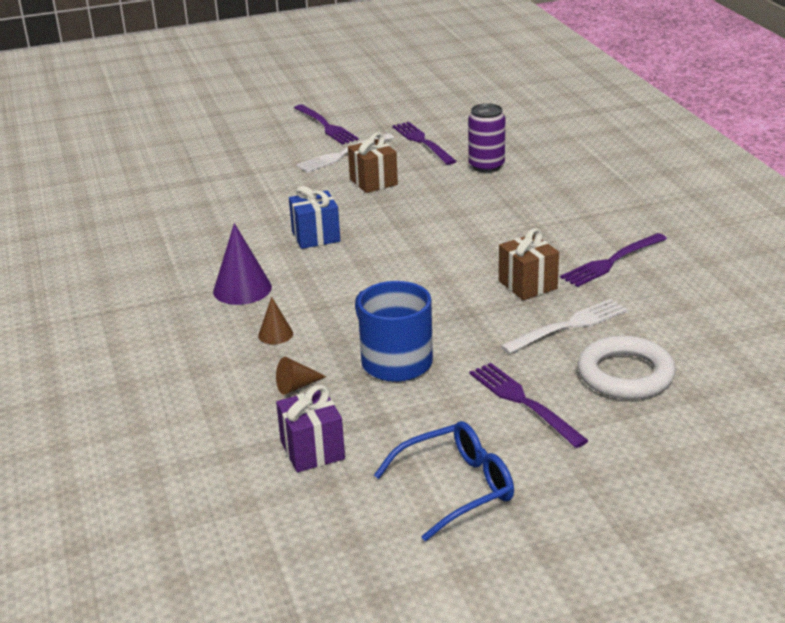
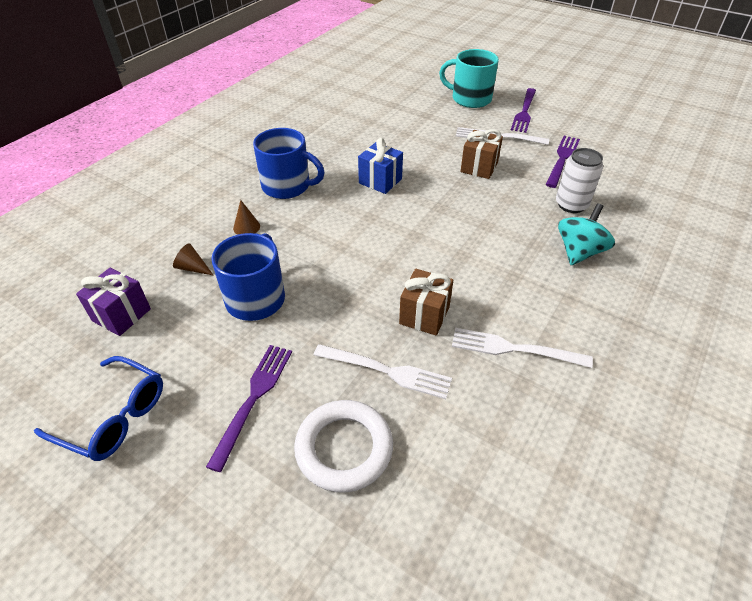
camera: 50 degrees right, 15 degrees up
(242, 289) = (287, 186): purple cone -> blue mug
(258, 140) = (470, 99): none -> turquoise mug
(486, 166) = (571, 205): purple can -> white can
(545, 189) = (579, 252): none -> turquoise spinning top
(612, 261) = (514, 349): purple fork -> white fork

